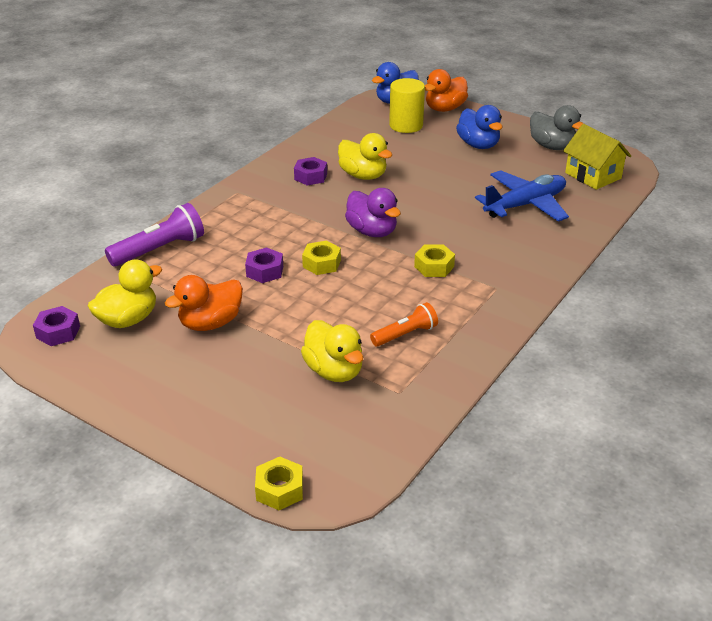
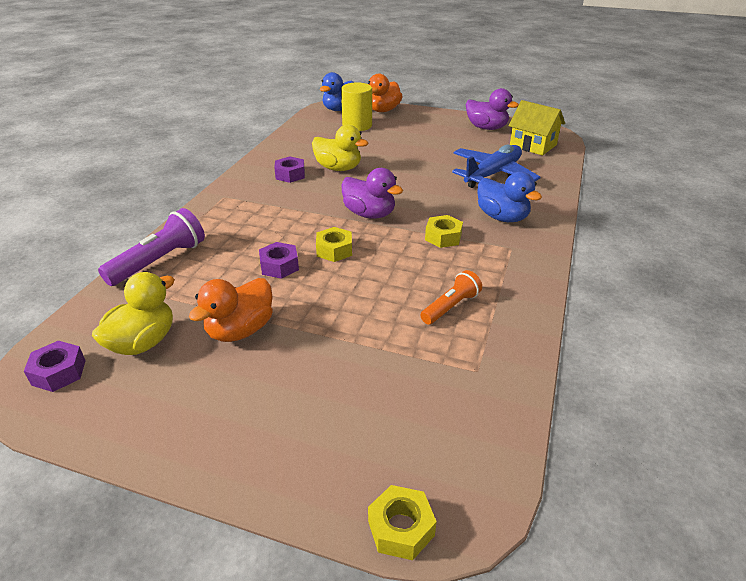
camera: 15 degrees left, 0 degrees up
(334, 371) = (397, 359): yellow duck -> none
(478, 145) = (426, 133): blue duck -> blue duck (502, 217)
(552, 146) = (486, 128): grey duck -> purple duck

